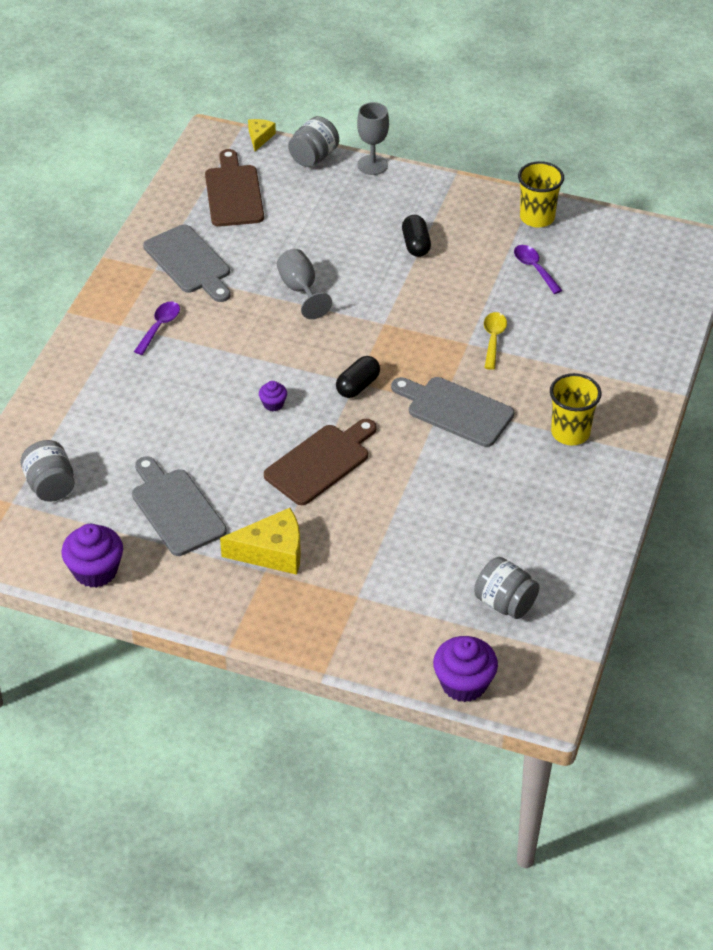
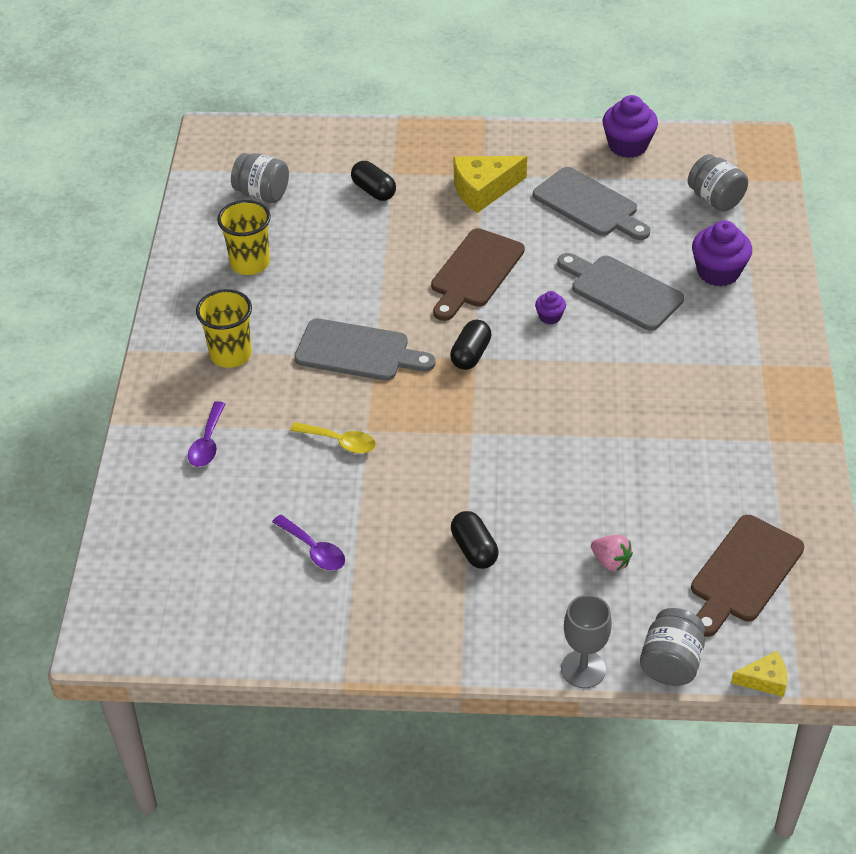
camera: 165 degrees right, 0 degrees up
(159, 327) = (718, 372): purple spoon -> purple spoon (207, 442)
(189, 262) = (736, 458): grey cutting board -> grey cutting board (622, 291)
(233, 193) = (744, 573): brown cutting board -> brown cutting board turned 60 degrees clockwise
(259, 137) = (764, 680): yellow cheese -> yellow cheese turned 90 degrees counterclockwise
(300, 290) = (586, 453): grey goblet -> none
(321, 218) = (611, 561): none -> pink strawberry
(386, 578) = (373, 191): none -> black capsule
(464, 683) = (282, 133): purple cupcake -> purple cupcake (718, 272)
(493, 339) = (340, 442): yellow spoon -> yellow spoon turned 60 degrees counterclockwise
(537, 217) = (328, 632): yellow cup -> yellow cup (250, 263)

